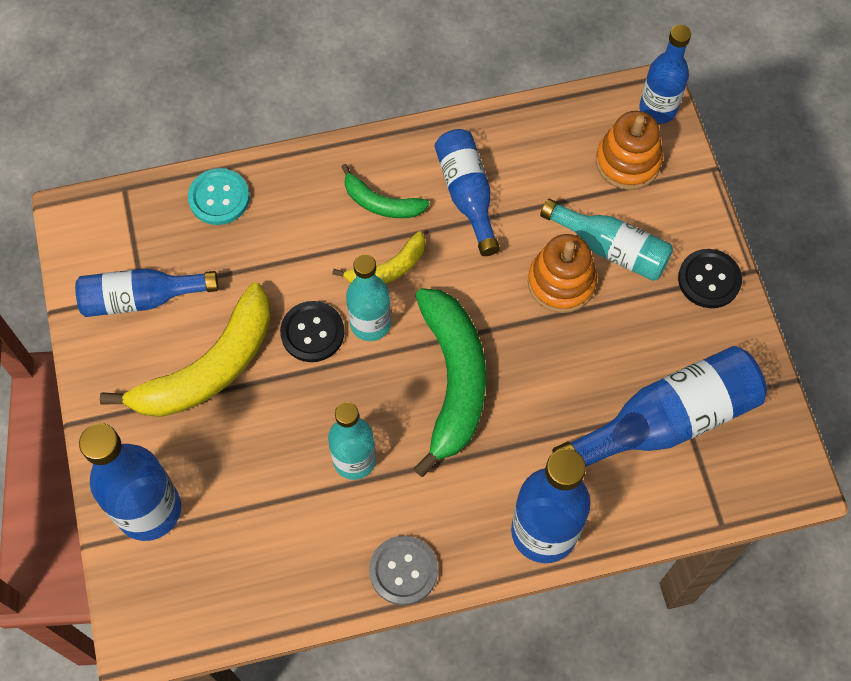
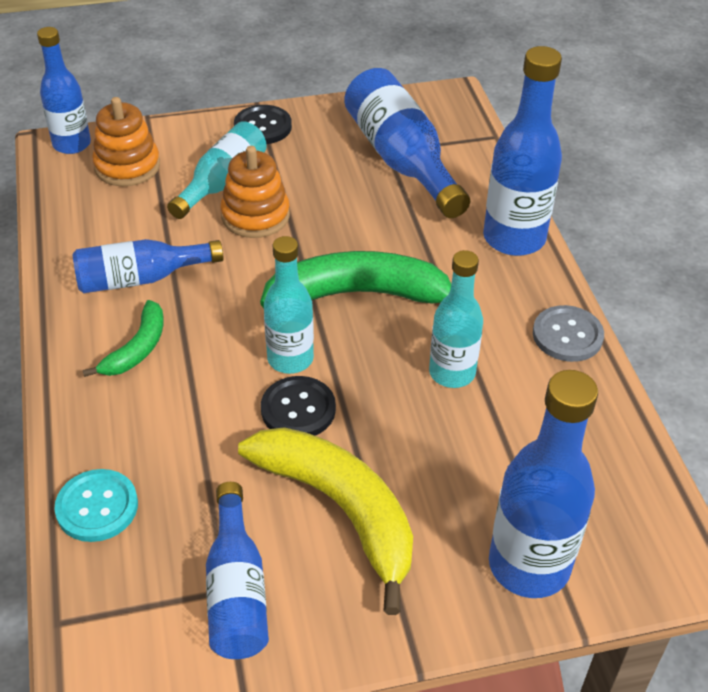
camera: 90 degrees left, 20 degrees down
(387, 269) = (223, 344): yellow banana -> none

